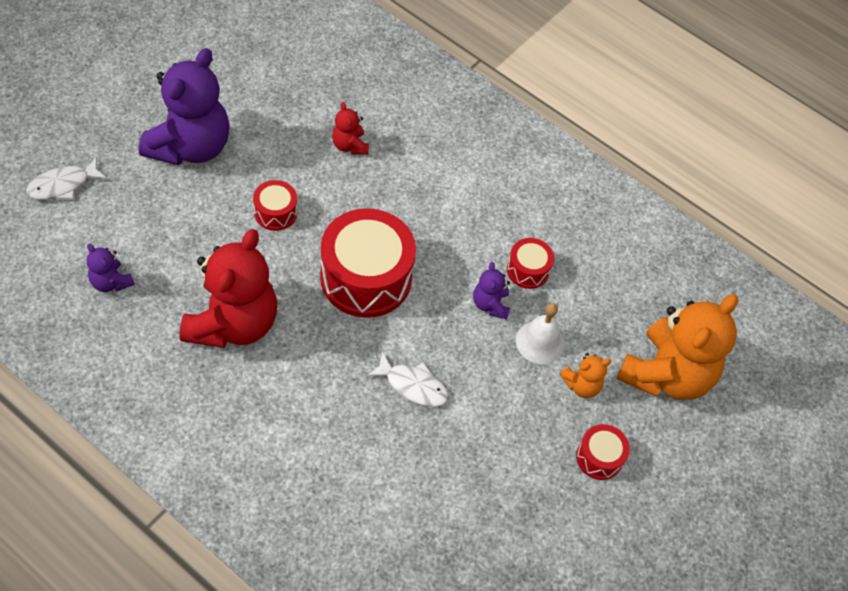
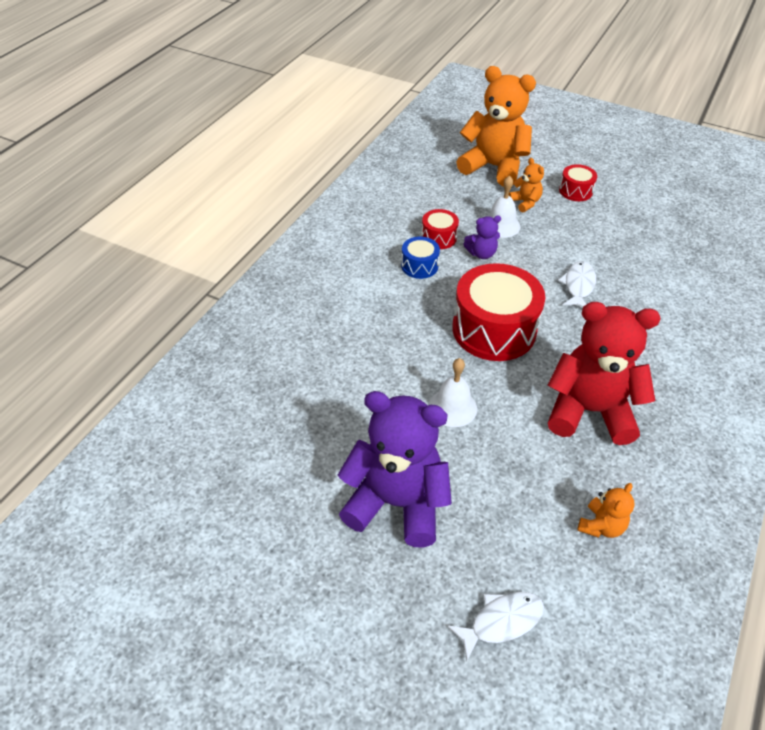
camera: 95 degrees left, 10 degrees down
(63, 185) = (501, 621): white fish -> white fish turned 75 degrees counterclockwise
(111, 282) = (601, 526): purple teddy bear -> orange teddy bear
(275, 212) = (452, 407): red drum -> white bell
(349, 145) = (348, 367): red teddy bear -> none
(481, 238) = (419, 266): none -> blue drum

